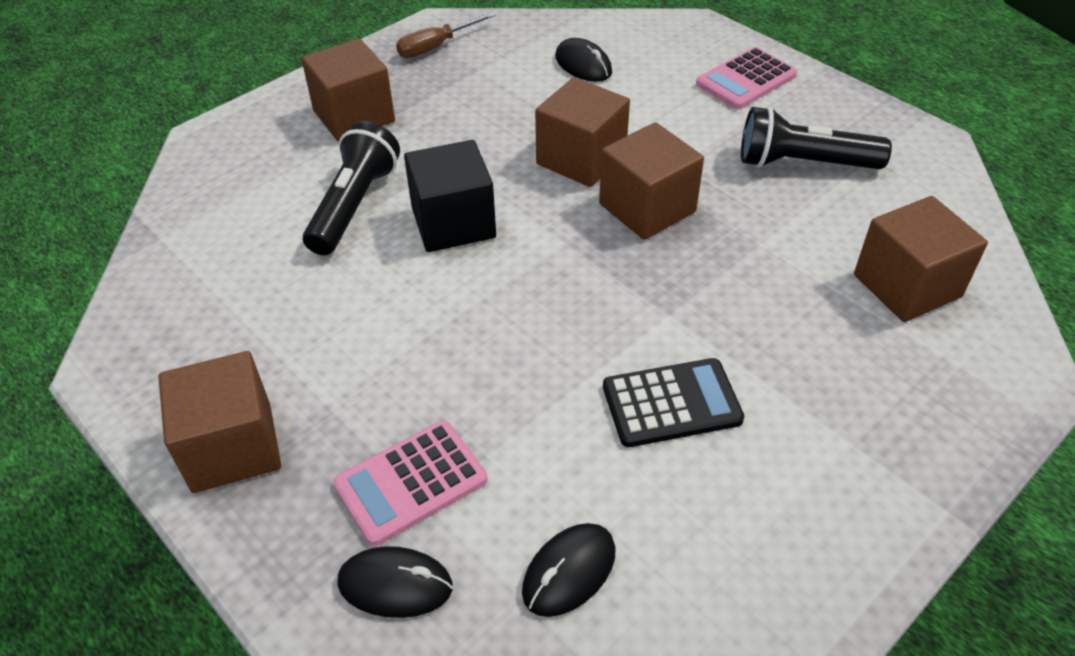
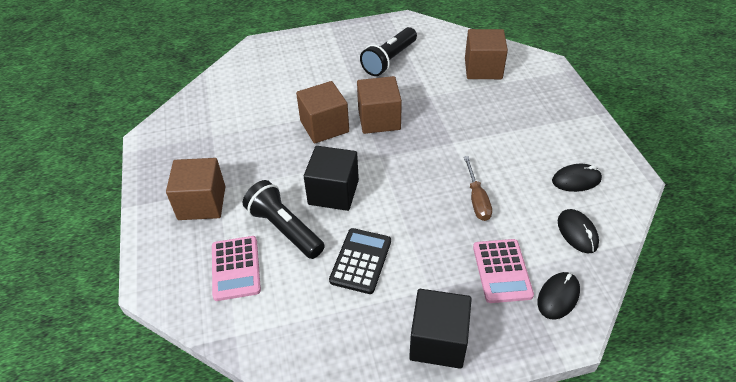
camera: 60 degrees left, 0 degrees up
(232, 447) = (438, 341): brown cube -> black cube
(436, 47) = (171, 144): brown screwdriver -> brown screwdriver (477, 199)
(583, 65) = (249, 95): black mouse -> black mouse (576, 180)
(671, 403) = (505, 163): black calculator -> black calculator (361, 261)
(746, 80) = (316, 49): pink calculator -> pink calculator (236, 268)

